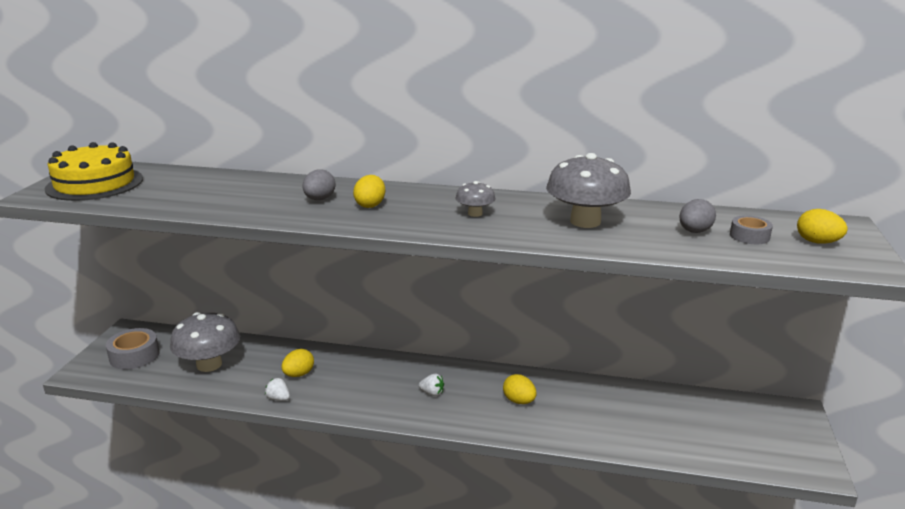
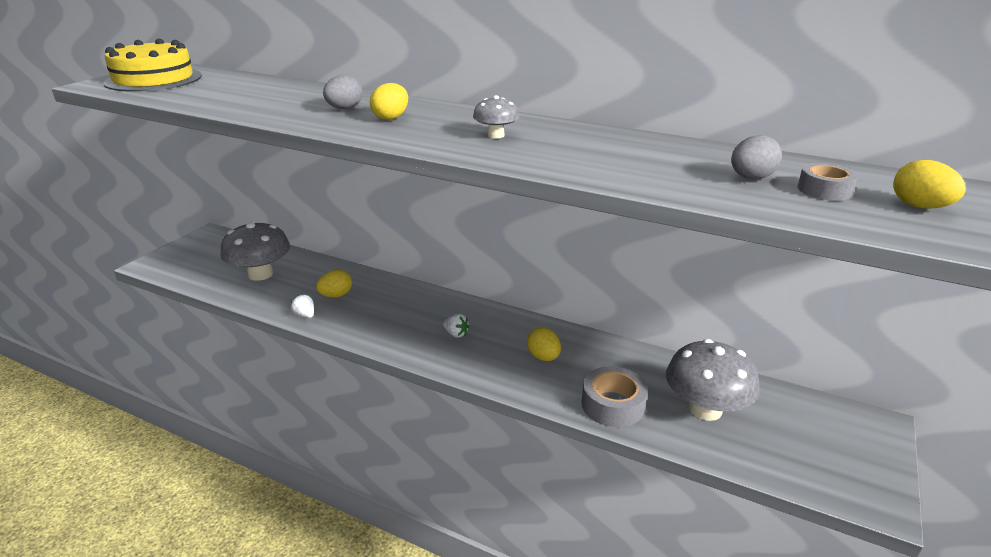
camera: 15 degrees right, 5 degrees up
(134, 356) = (201, 257): grey tape -> grey tape (612, 405)
(585, 221) = (618, 154): grey mushroom -> grey mushroom (705, 409)

